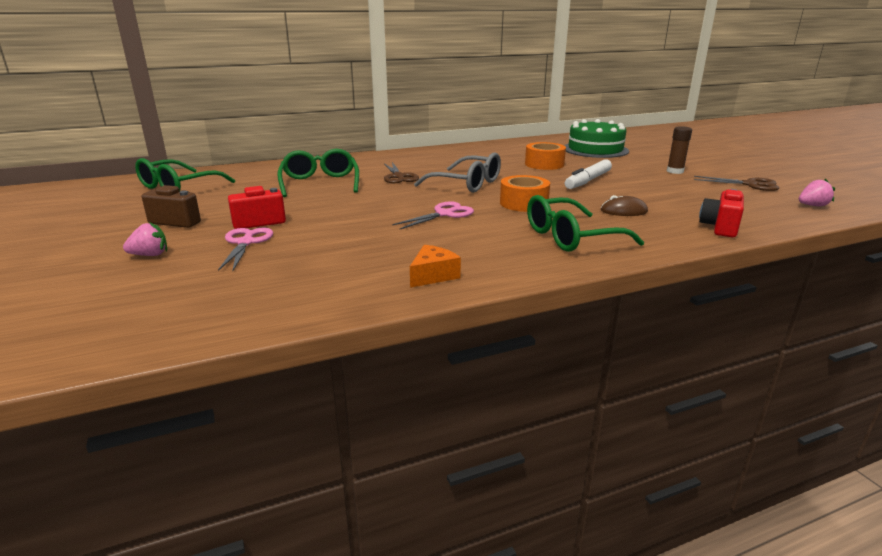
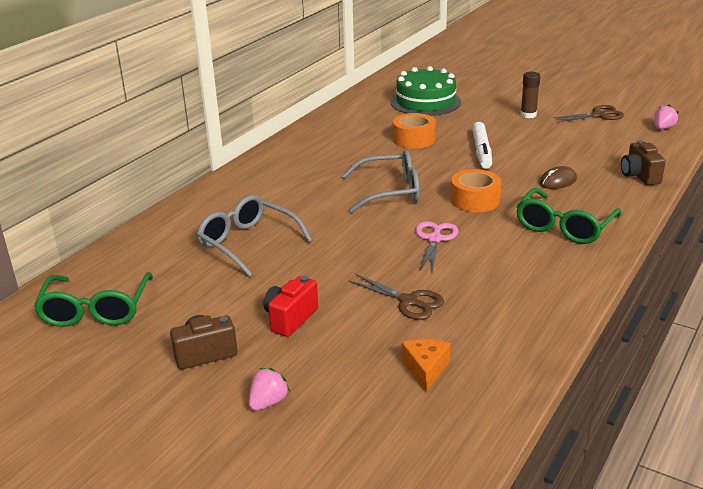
camera: 35 degrees left, 5 degrees up
(246, 242) = (328, 347): pink scissors -> none
(320, 183) = (248, 243): green glasses -> grey glasses
(399, 177) = (311, 204): brown scissors -> brown scissors (409, 301)
(433, 275) = (534, 309): orange cheese -> orange cheese (425, 369)
(720, 227) = (639, 176): red camera -> brown camera

